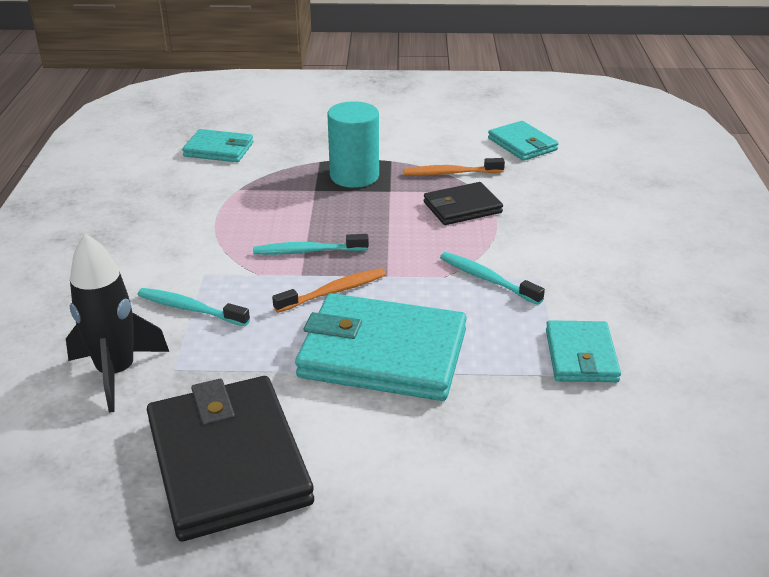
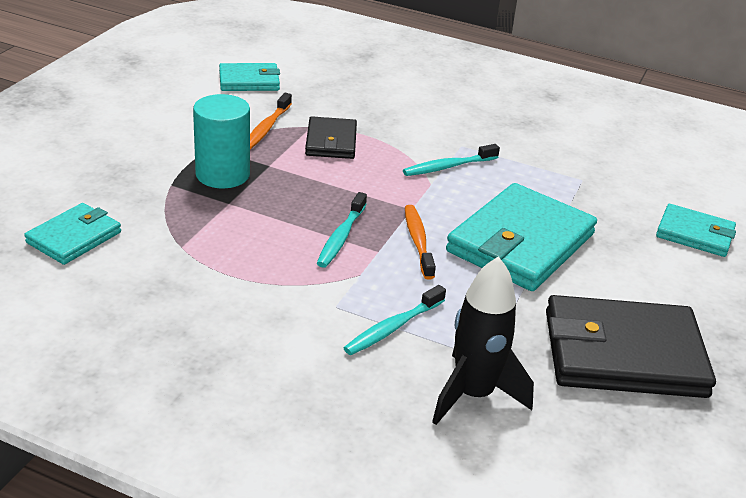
camera: 70 degrees left, 0 degrees up
(581, 356) = (566, 164): turquoise wallet -> turquoise wallet (695, 234)

